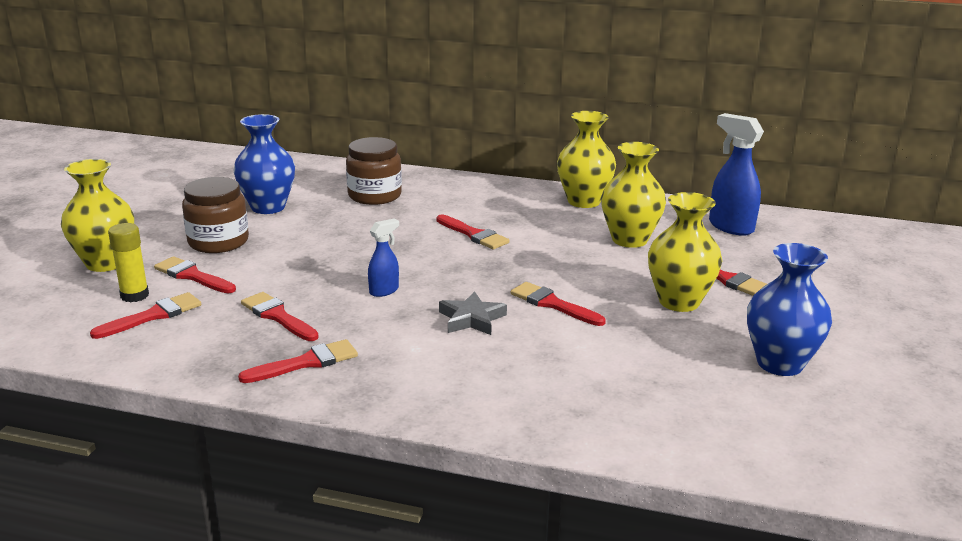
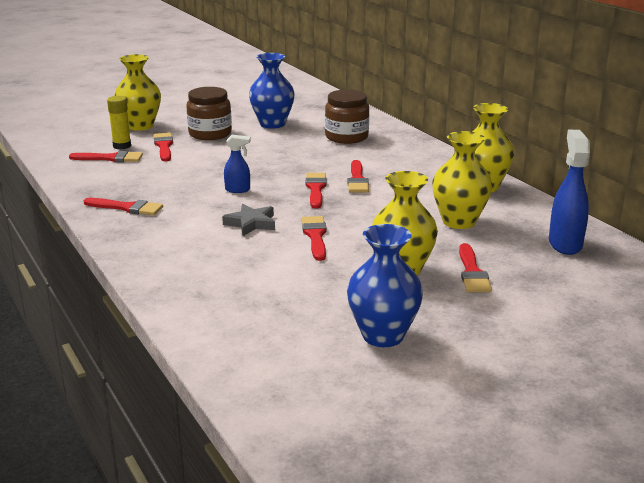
camera: 45 degrees right, 0 degrees up
(277, 316) = (160, 181): red brush -> red brush (316, 189)

